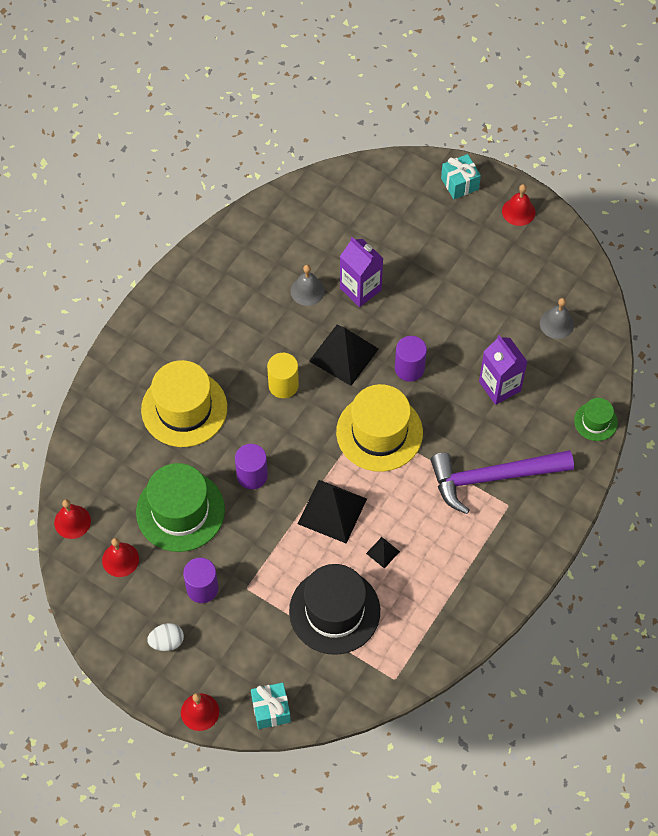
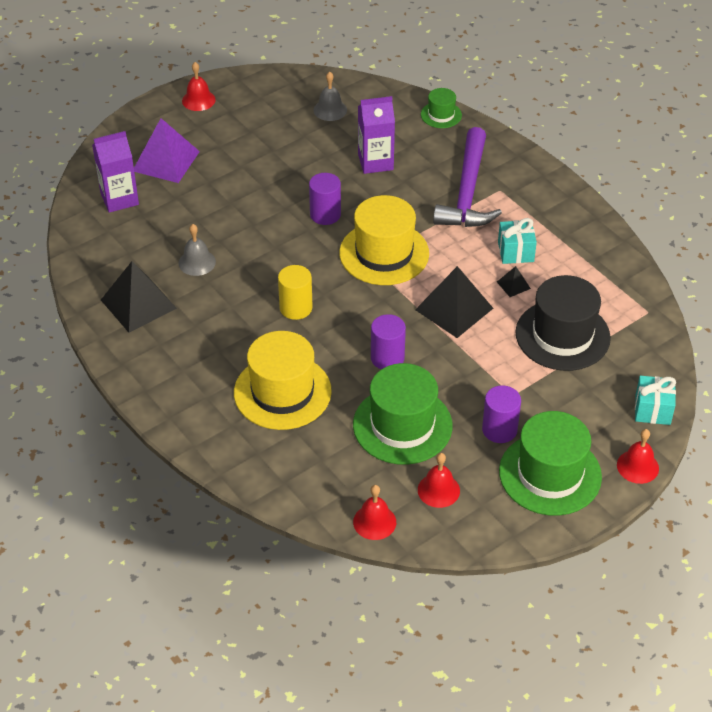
camera: 70 degrees left, 15 degrees down
(167, 642) = (550, 474): white egg -> green hat
(344, 354) = (285, 255): black pyramid -> black pyramid (138, 304)
(360, 289) = (218, 224): purple carton -> purple carton (119, 199)
(423, 218) = (166, 161): none -> purple pyramid
(459, 184) = (143, 128): turquoise gift -> turquoise gift (515, 252)

